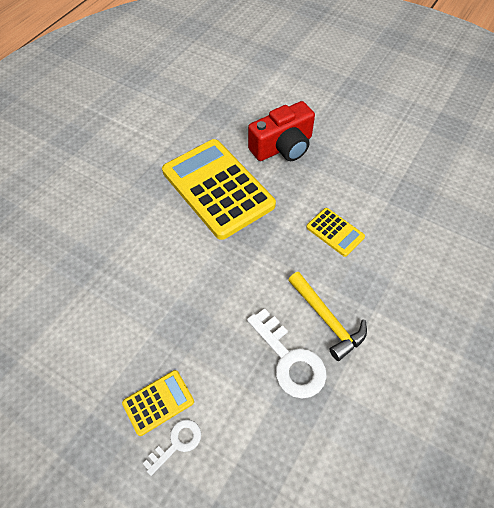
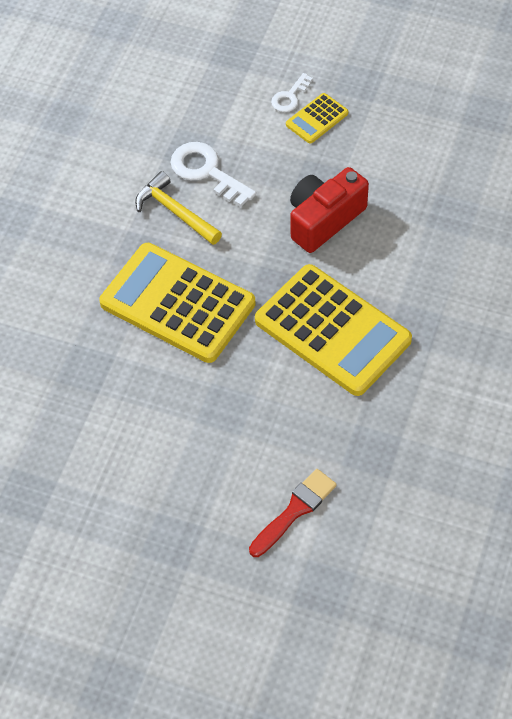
camera: 170 degrees right, 0 degrees up
(276, 92) = (295, 510): none -> red brush
(282, 147) = (263, 410): red camera -> red camera (324, 220)
(335, 232) = (177, 303): yellow calculator -> yellow calculator, size x2.22

